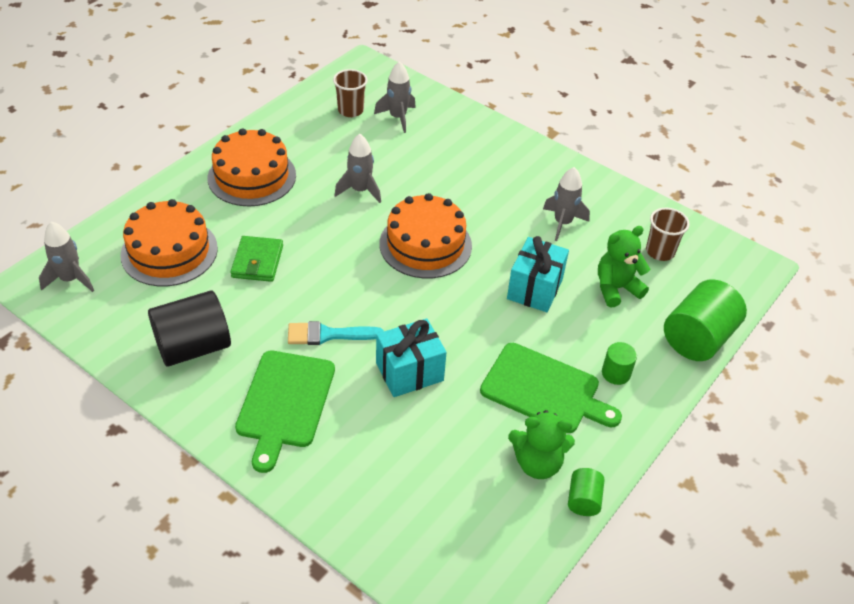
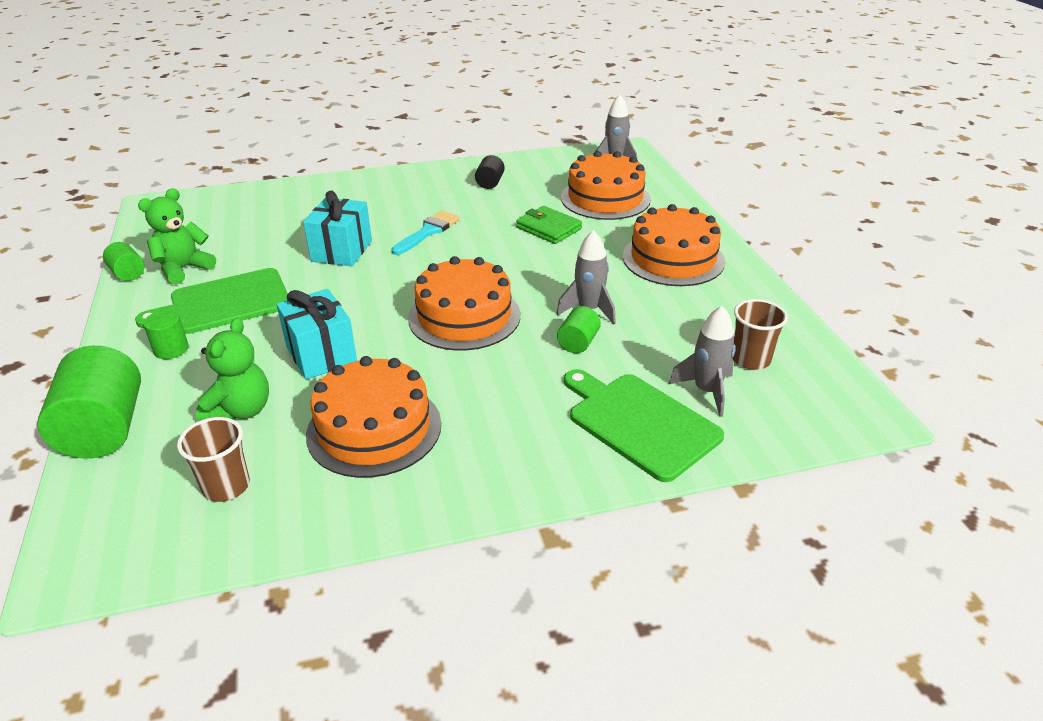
camera: 130 degrees right, 10 degrees down
(193, 347) = (490, 183): black cylinder -> black cylinder, size x0.50
(285, 403) = (393, 198): green cutting board -> green cutting board (639, 422)
(401, 180) = (578, 343): none -> green cylinder
(562, 223) = (374, 429): grey rocket -> orange cake

